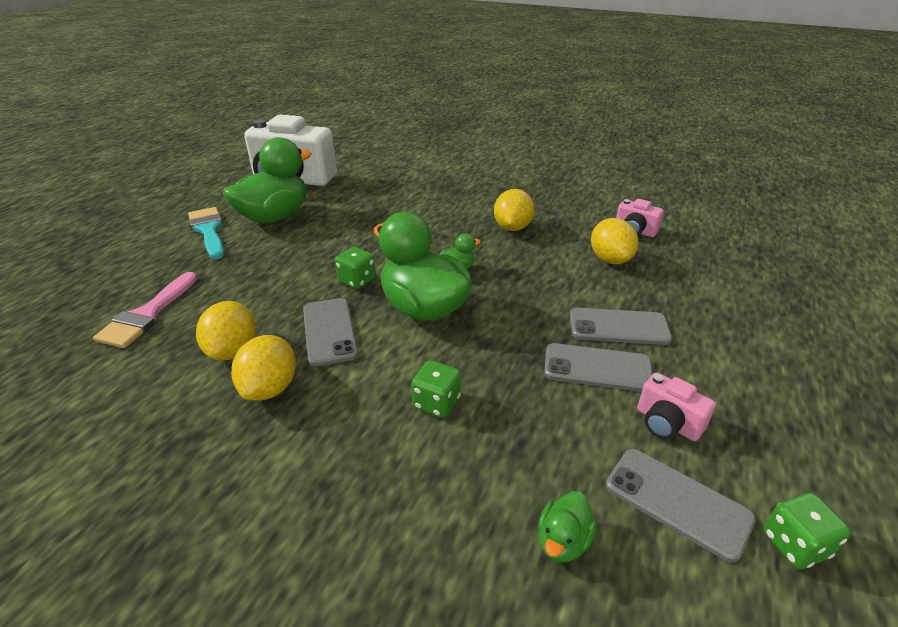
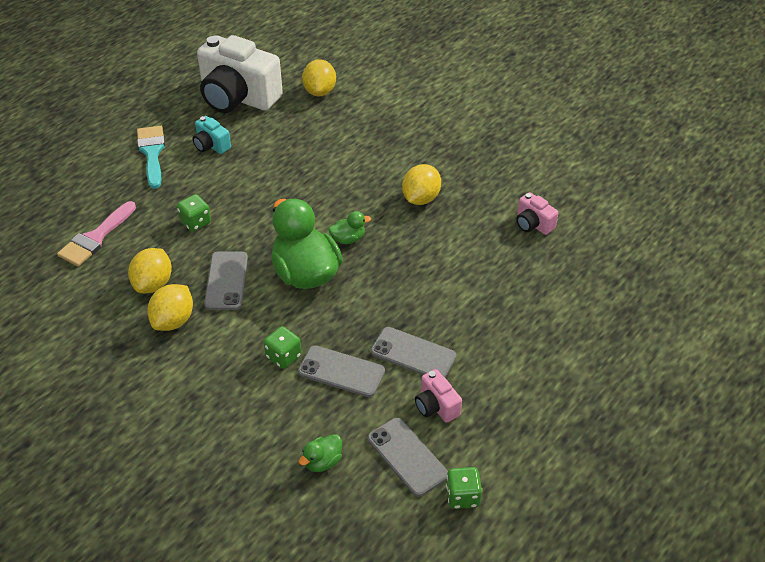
camera: 15 degrees right, 10 degrees up
(274, 216) = (211, 145): green duck -> turquoise camera
(357, 280) = (262, 234): green dice -> green dice (195, 222)
(610, 259) = (488, 253): yellow lemon -> yellow lemon (320, 91)
(618, 327) = (452, 322): grey phone -> grey phone (341, 371)

